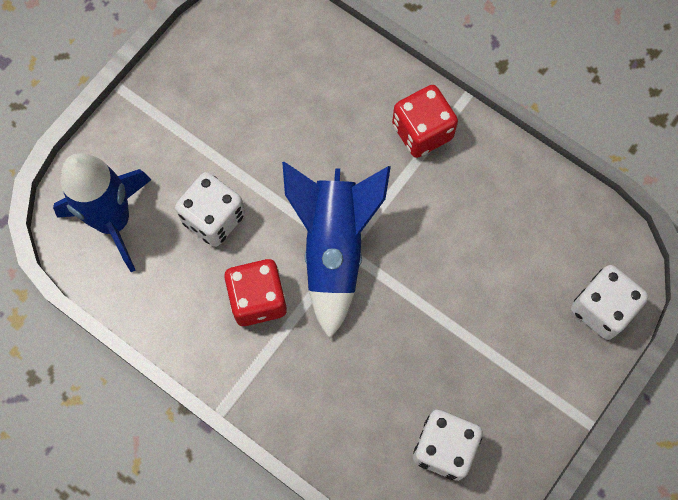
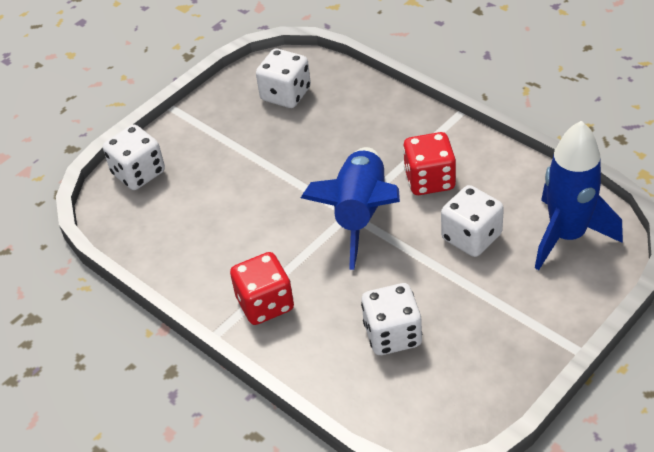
camera: 170 degrees left, 25 degrees down
(293, 99) = (392, 335): none -> white dice

